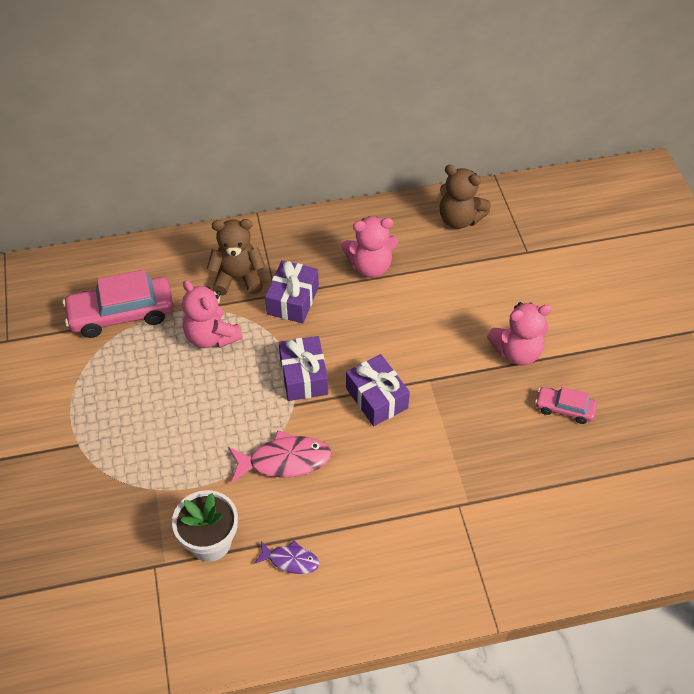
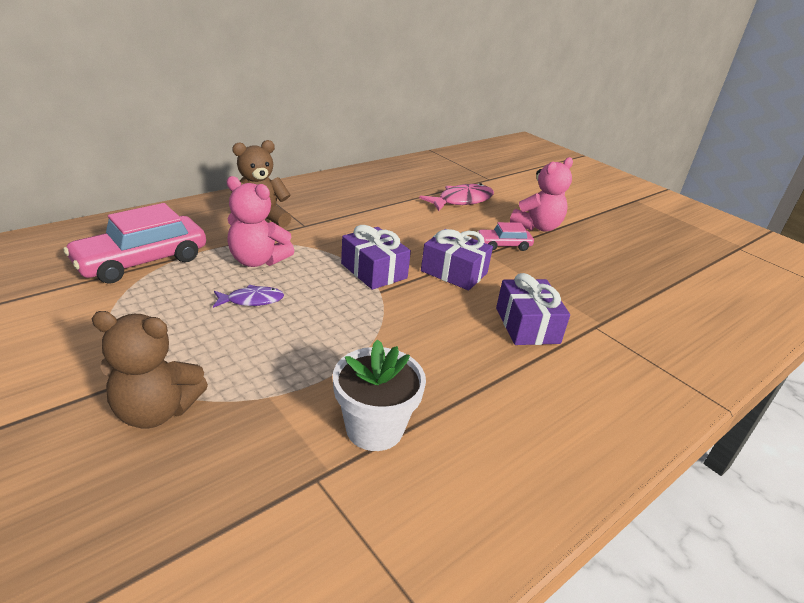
camera: 30 degrees left, 20 degrees down
(284, 460) = (404, 334): pink fish -> pink fish (461, 201)
(290, 560) = (482, 417): purple fish -> purple fish (252, 300)
(293, 300) = (324, 226): purple gift -> purple gift (527, 325)
(370, 266) = (377, 199): pink teddy bear -> none
(459, 219) = (425, 170): brown teddy bear -> brown teddy bear (156, 411)
(564, 409) = (605, 250): pink car -> pink car (503, 245)

